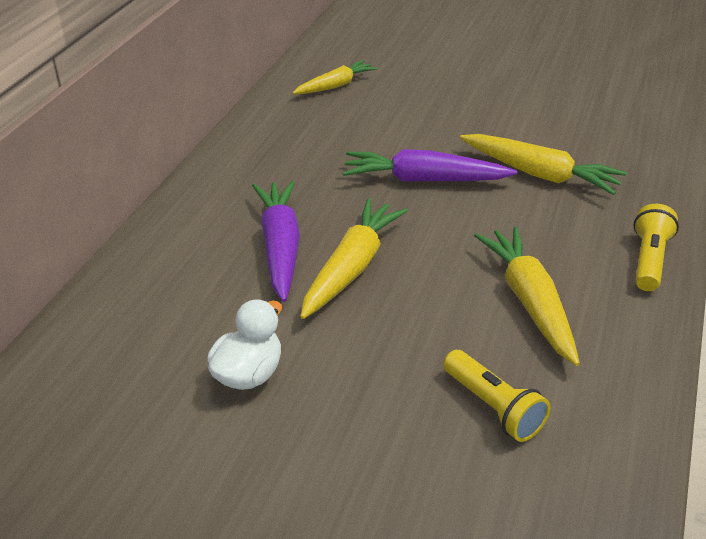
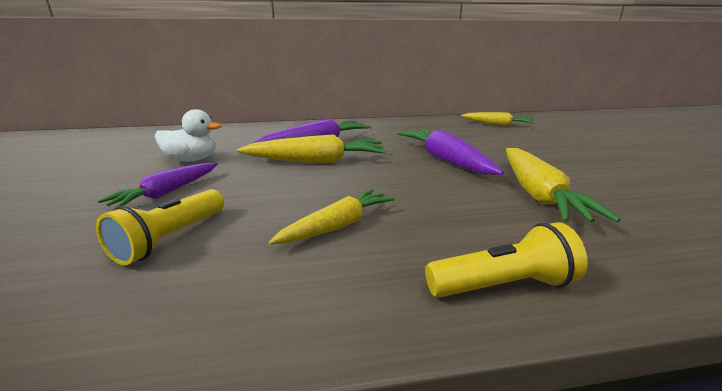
camera: 60 degrees right, 15 degrees down
(367, 404) = (167, 192): none -> purple carrot
(529, 301) = (338, 226): yellow carrot -> yellow carrot, size x0.67

